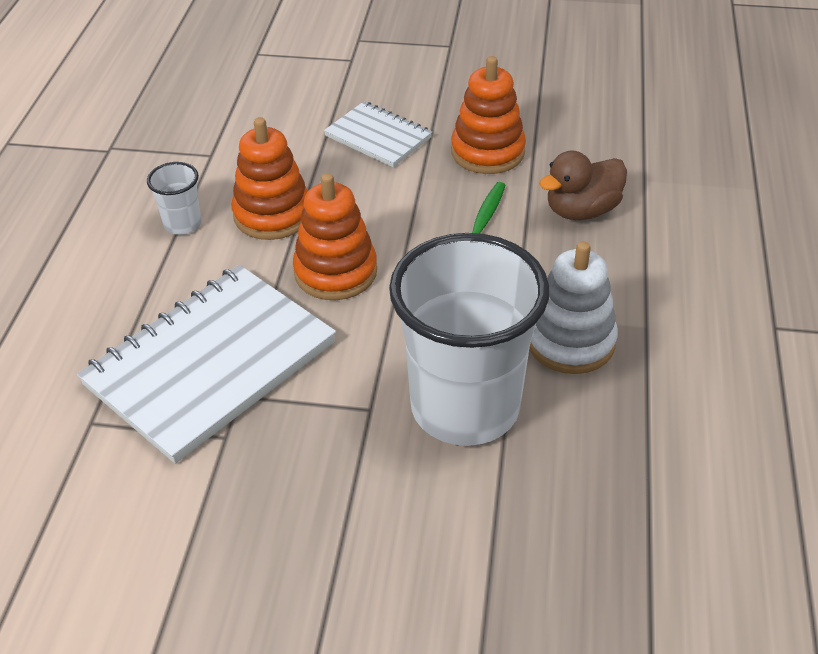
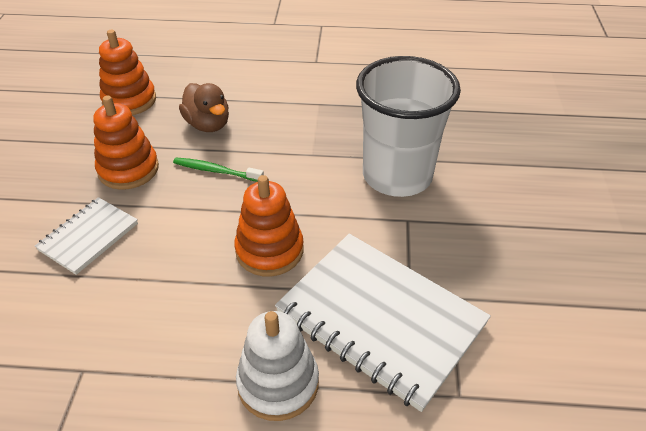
camera: 95 degrees left, 0 degrees up
(183, 224) = (197, 375): white cup -> none
(273, 214) = (191, 302): orange stacking toy -> orange stacking toy (129, 100)
(570, 341) = (334, 132): white stacking toy -> white stacking toy (278, 383)

